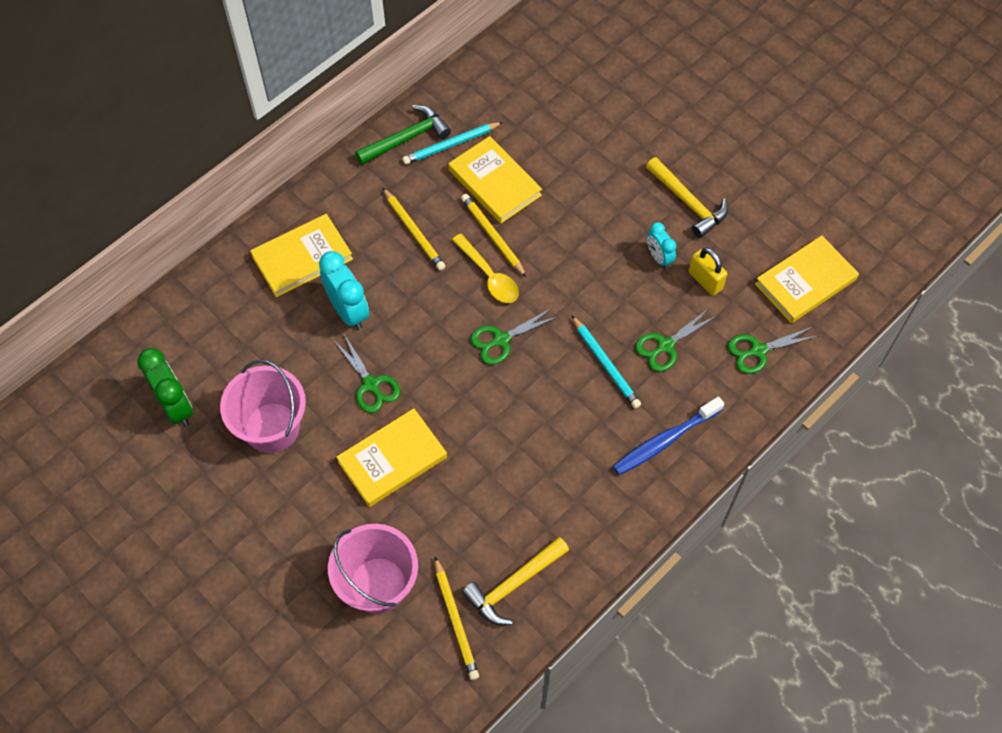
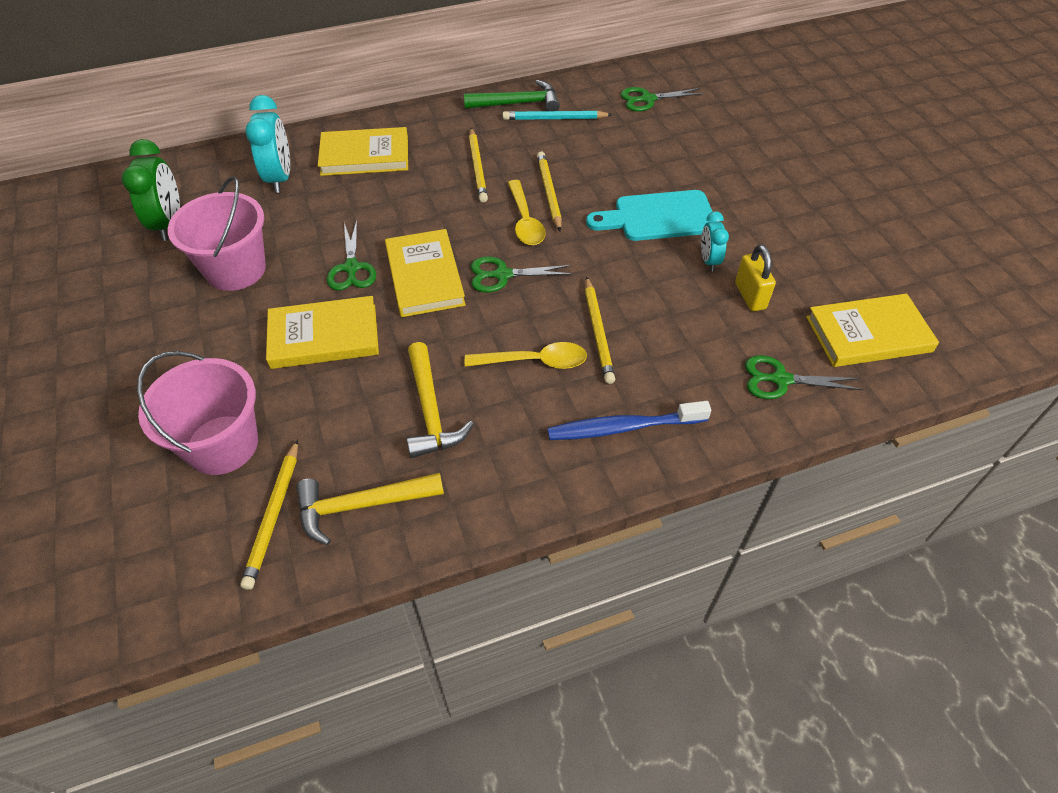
camera: 25 degrees right, 10 degrees down
(348, 311) = (375, 205): turquoise clock -> turquoise clock (280, 178)
(494, 182) = (577, 155): yellow book -> yellow book (424, 276)
(571, 412) = (534, 361): none -> yellow spoon
(598, 227) = (658, 217): none -> turquoise cutting board
(605, 364) = (598, 332): turquoise pencil -> yellow pencil
(665, 346) = (674, 338): green scissors -> green scissors (647, 99)
(688, 203) = (765, 227): yellow hammer -> yellow hammer (430, 411)

